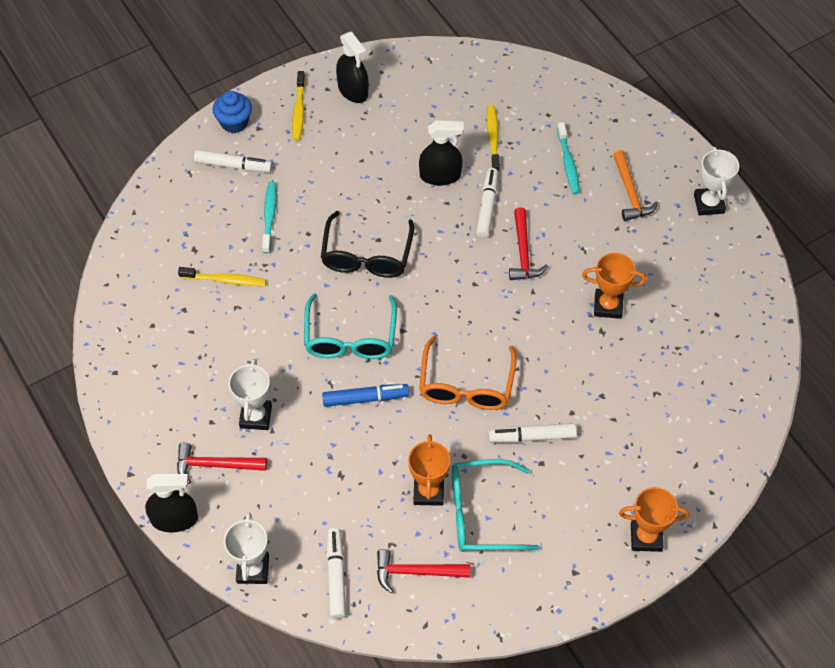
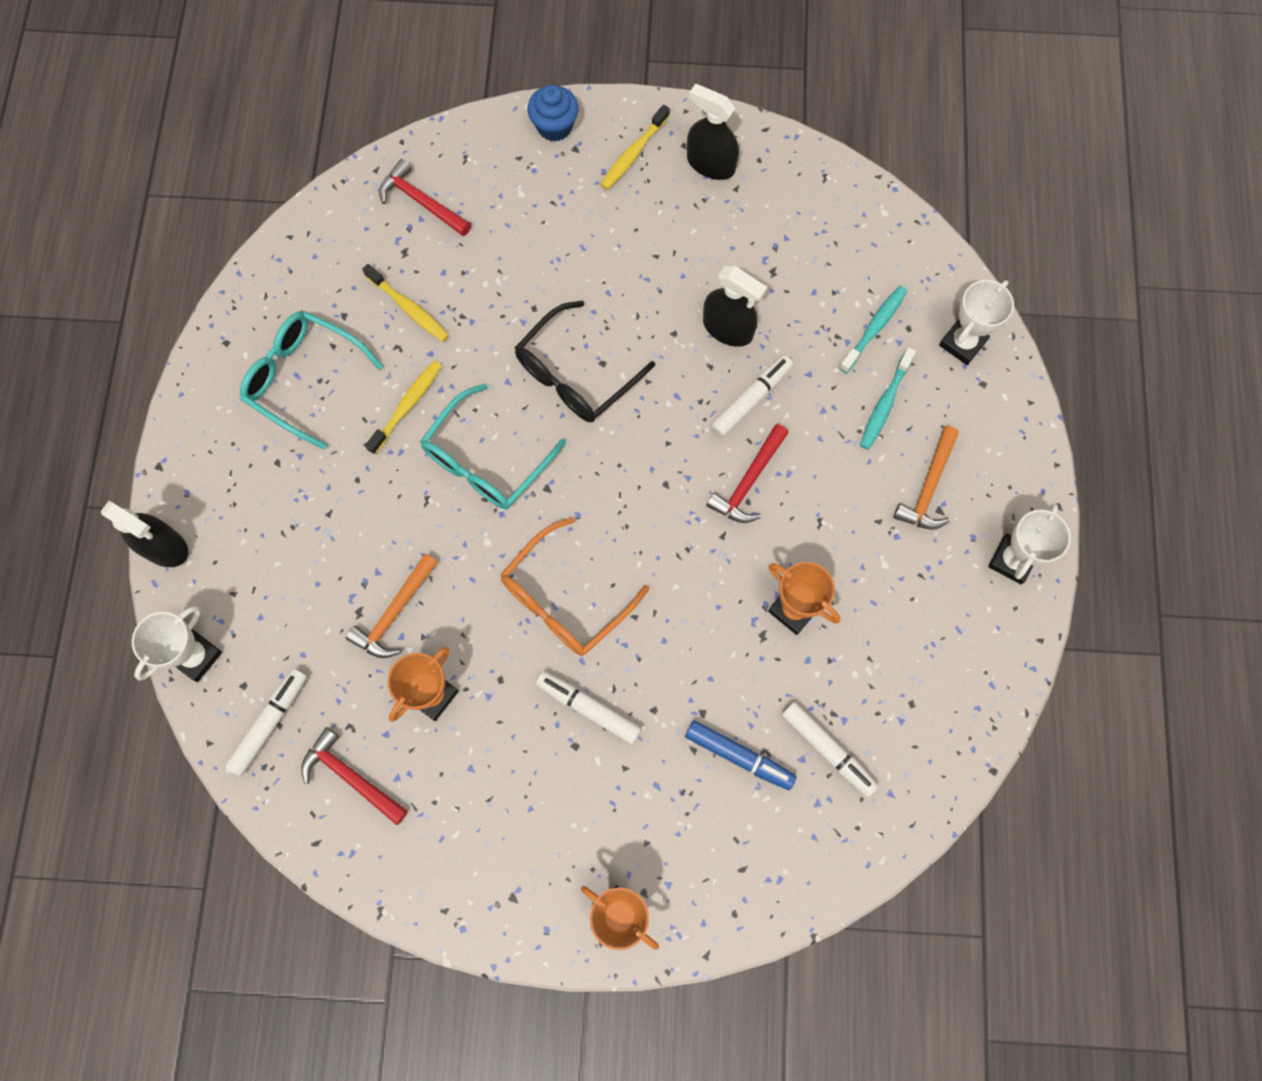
camera: 35 degrees right, 15 degrees up
(215, 465) = (245, 514): red hammer -> red hammer (421, 202)
(233, 166) = (516, 178): white marker -> white marker (827, 750)
(256, 416) = (324, 486): white trophy -> white trophy (962, 343)
(269, 216) = (509, 262): turquoise toothbrush -> turquoise toothbrush (874, 328)
(353, 90) = (710, 164): black spray bottle -> black spray bottle turned 120 degrees clockwise
(364, 461) = (394, 613): none -> orange hammer
(365, 398) = (449, 542): blue marker -> blue marker (739, 756)
(481, 513) = (468, 759): turquoise glasses -> turquoise glasses (304, 379)
(493, 138) = (822, 319): yellow toothbrush -> yellow toothbrush (407, 406)

